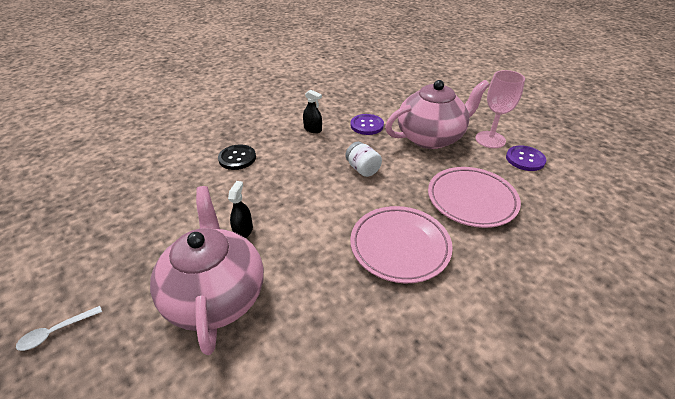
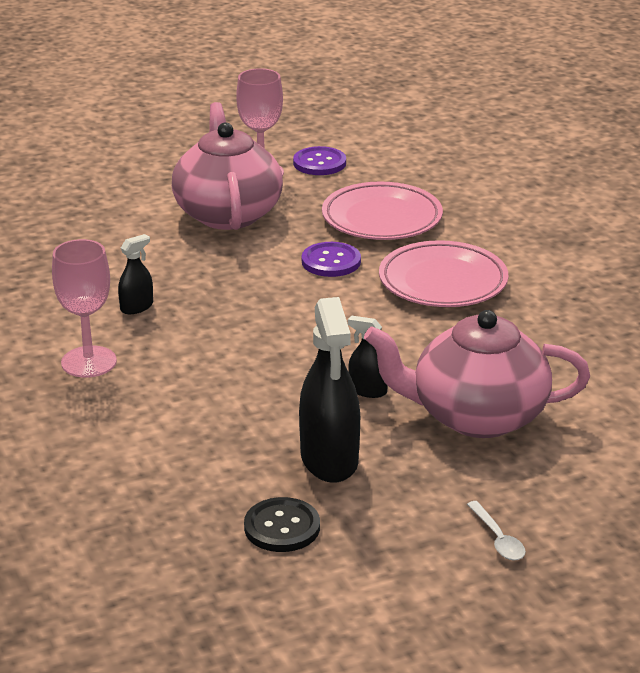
camera: 75 degrees left, 10 degrees down
(164, 227) = (329, 459): none -> black spray bottle
(237, 158) = (181, 387): black button -> black button (282, 527)
(256, 127) = (89, 362): none -> pink goblet
(362, 169) = (275, 280): white jar -> none
(367, 125) = (158, 257): purple button -> purple button (331, 261)

